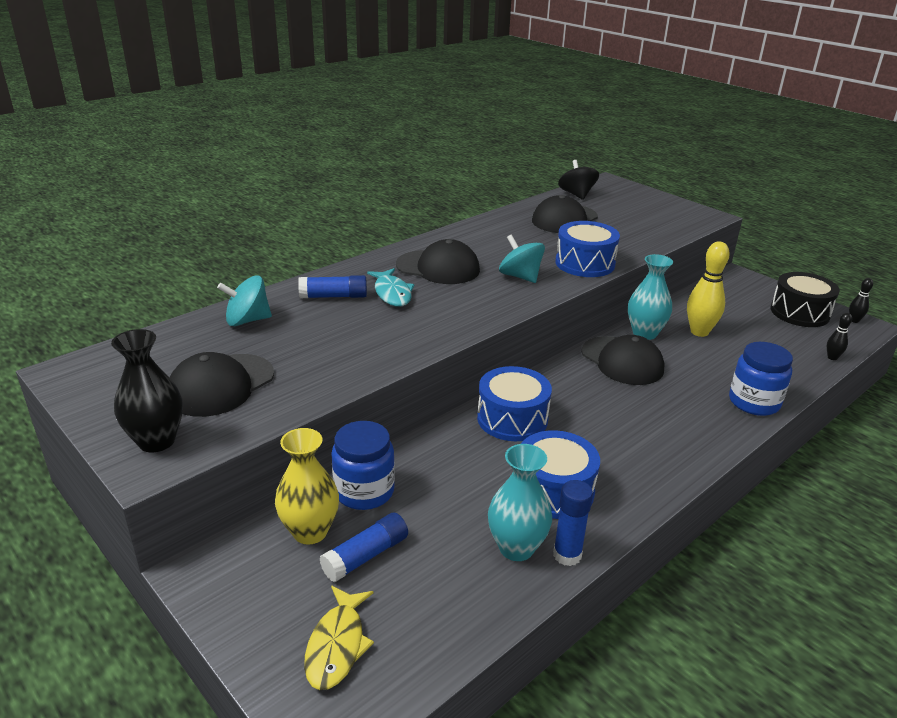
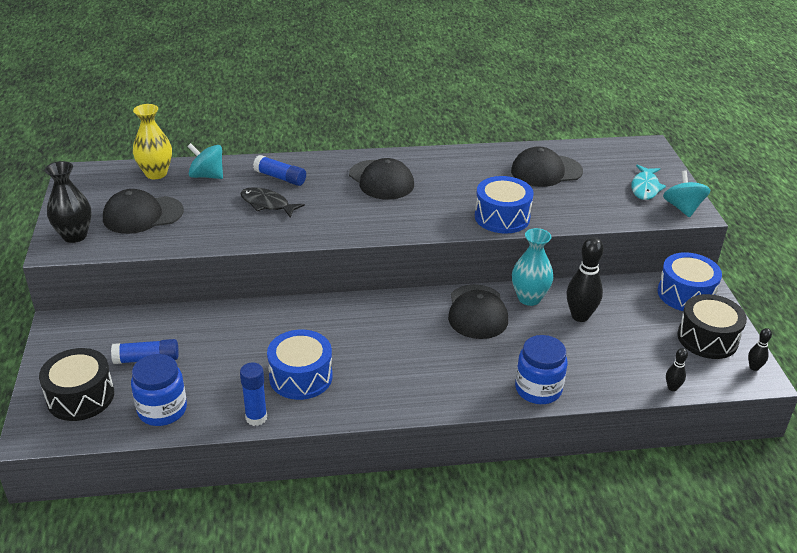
camera: 35 degrees right, 5 degrees up
(310, 531) = (134, 330): yellow vase -> yellow vase (156, 173)
(337, 645) = (80, 397): yellow fish -> black drum
(354, 324) = (267, 204): none -> black fish
(364, 491) = (189, 322): blue jar -> blue jar (162, 410)
(392, 293) = (321, 189): turquoise fish -> turquoise fish (645, 188)
(512, 419) = (336, 318): blue drum -> blue drum (685, 294)
(516, 548) = (232, 398): turquoise vase -> none
(520, 276) = (432, 210): turquoise spinning top -> turquoise spinning top (683, 208)
(576, 195) = (594, 150): black spinning top -> none
(699, 332) = (580, 316): yellow bowling pin -> black bowling pin

